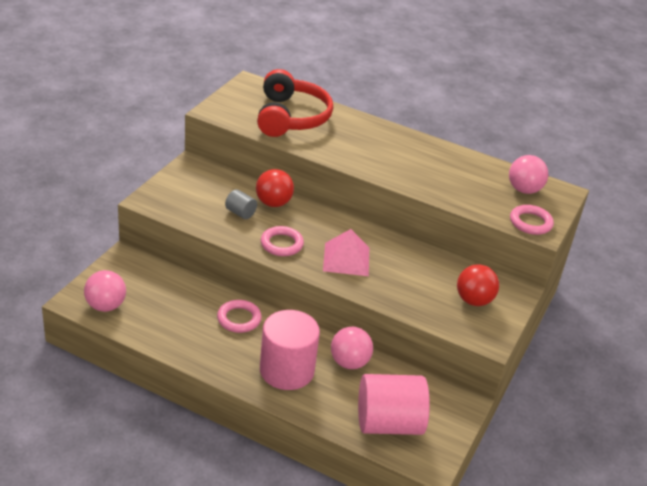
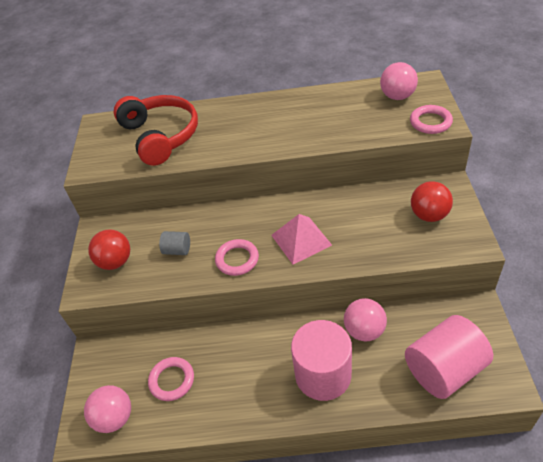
camera: 20 degrees left, 10 degrees up
(239, 319) = (242, 349): pink ring -> pink ring (172, 380)
(273, 203) = (197, 223): red ball -> red ball (115, 262)

